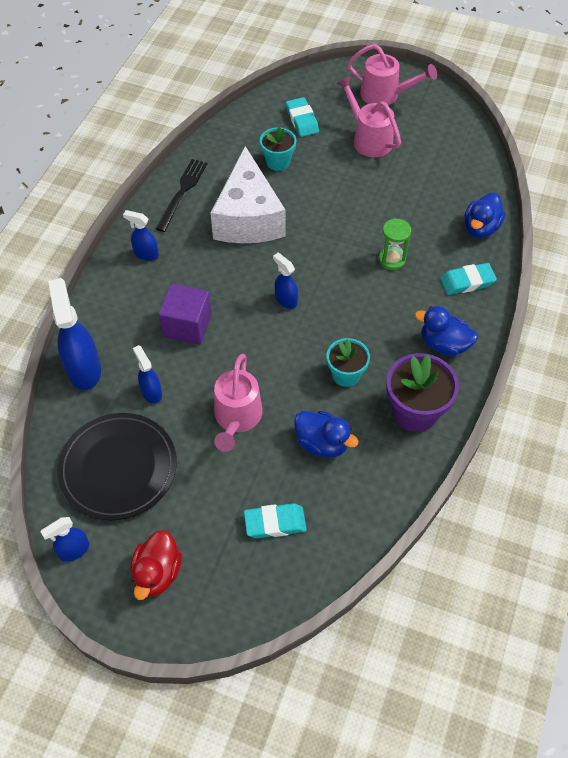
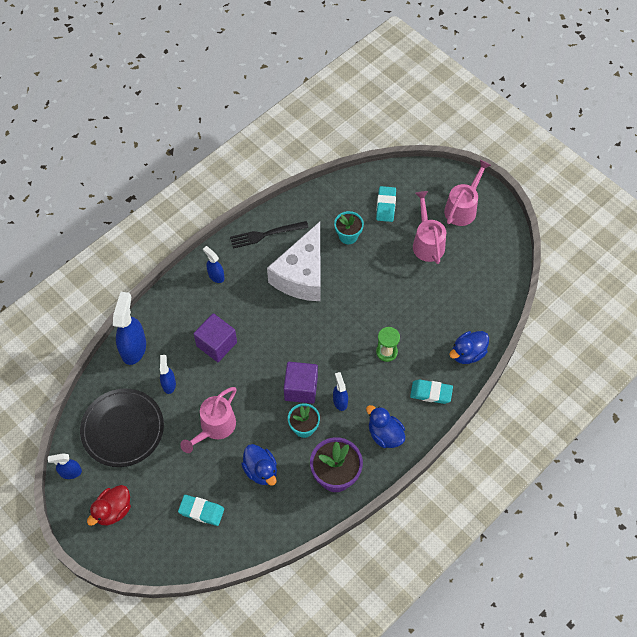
camera: 25 degrees right, 5 degrees up
(182, 192) = (266, 234): black fork -> black fork turned 150 degrees counterclockwise
(286, 300) = (293, 352): blue spray bottle -> blue spray bottle (340, 401)
(317, 334) = (301, 388): none -> purple cube
(385, 95) = (463, 208): pink watering can -> pink watering can turned 105 degrees counterclockwise

